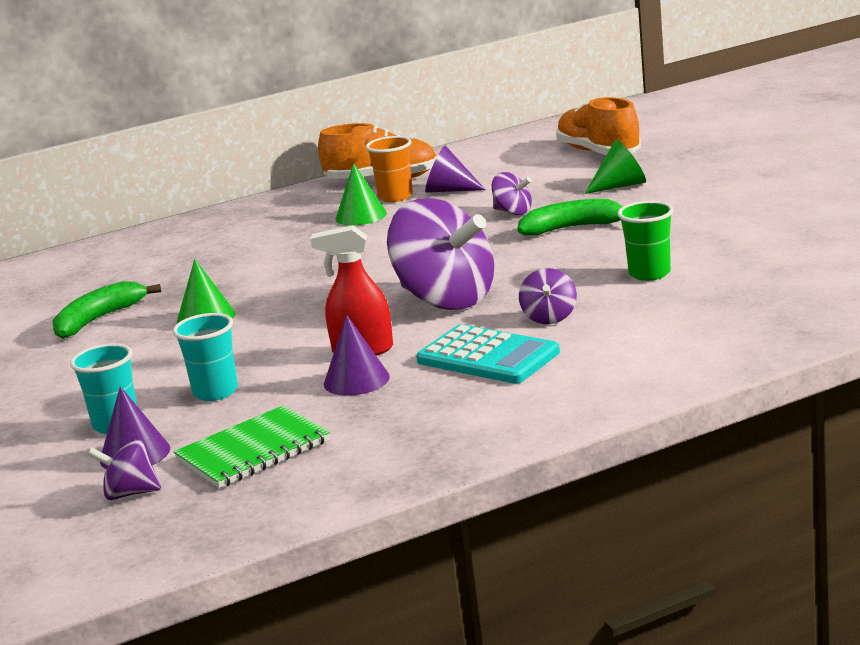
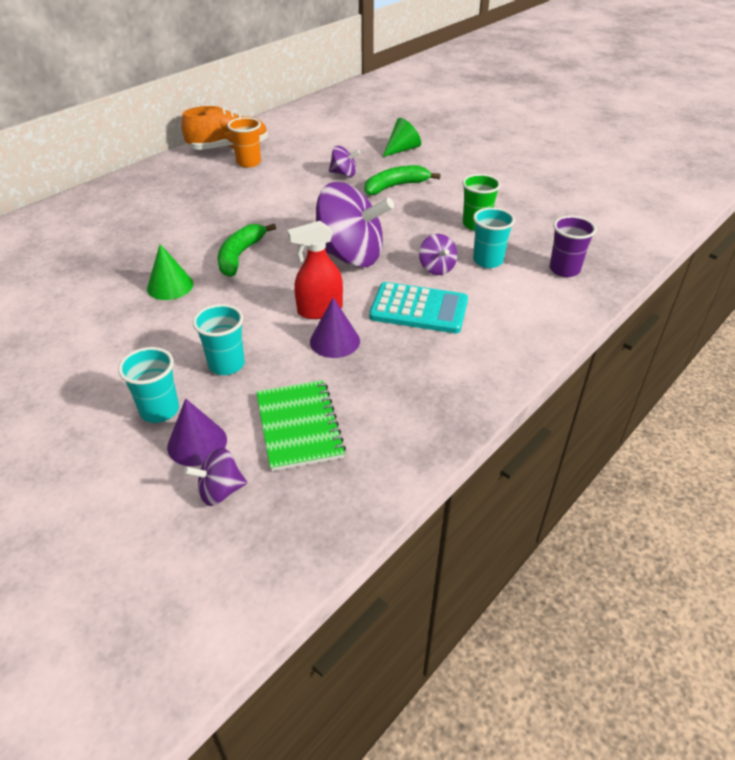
camera: 25 degrees left, 20 degrees up
(98, 319) = (76, 294): green banana -> green banana (240, 256)
(253, 451) = (299, 426): green notebook -> green notebook turned 45 degrees counterclockwise
(361, 216) = (233, 180): green cone -> none
(449, 190) = (284, 156): purple cone -> none
(598, 152) = (367, 122): orange shoe -> none
(628, 313) = (487, 261): none -> turquoise cup
(730, 328) = (564, 269): none -> purple cup

